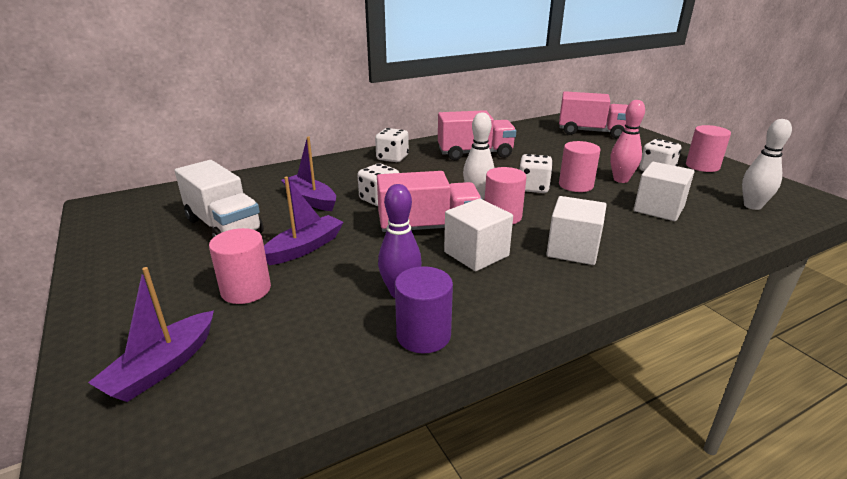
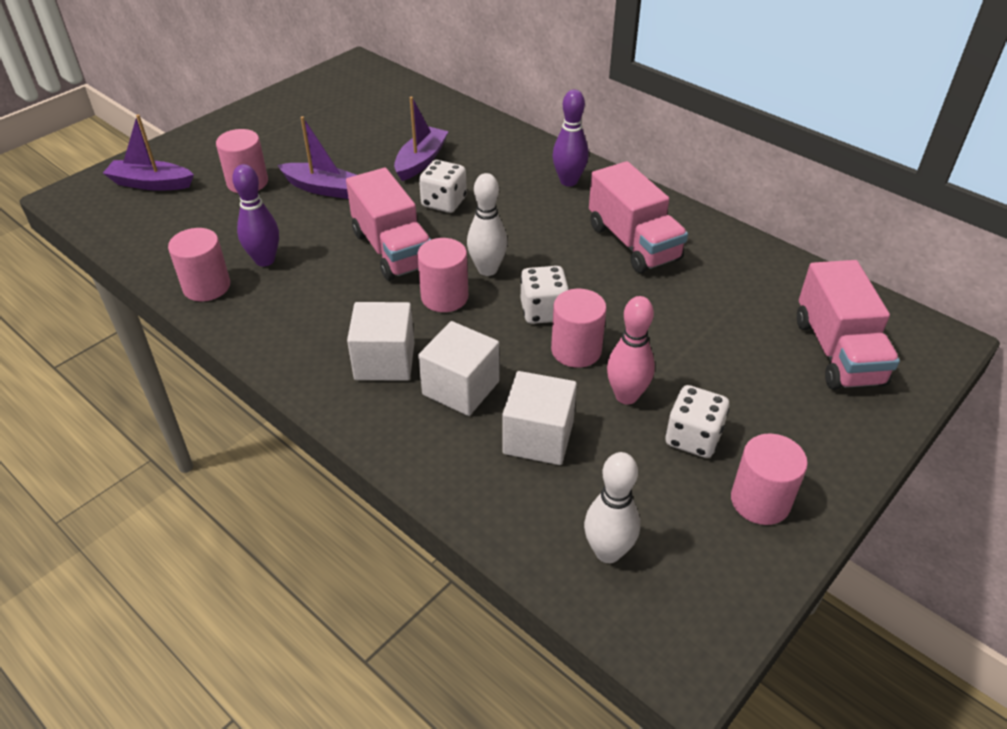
camera: 70 degrees right, 15 degrees up
(224, 226) = (344, 135): white truck -> none
(392, 158) = (568, 181): white dice -> purple bowling pin
(423, 335) = (206, 286): purple cylinder -> pink cylinder
(476, 254) = (349, 292): white cube -> white cube (461, 388)

